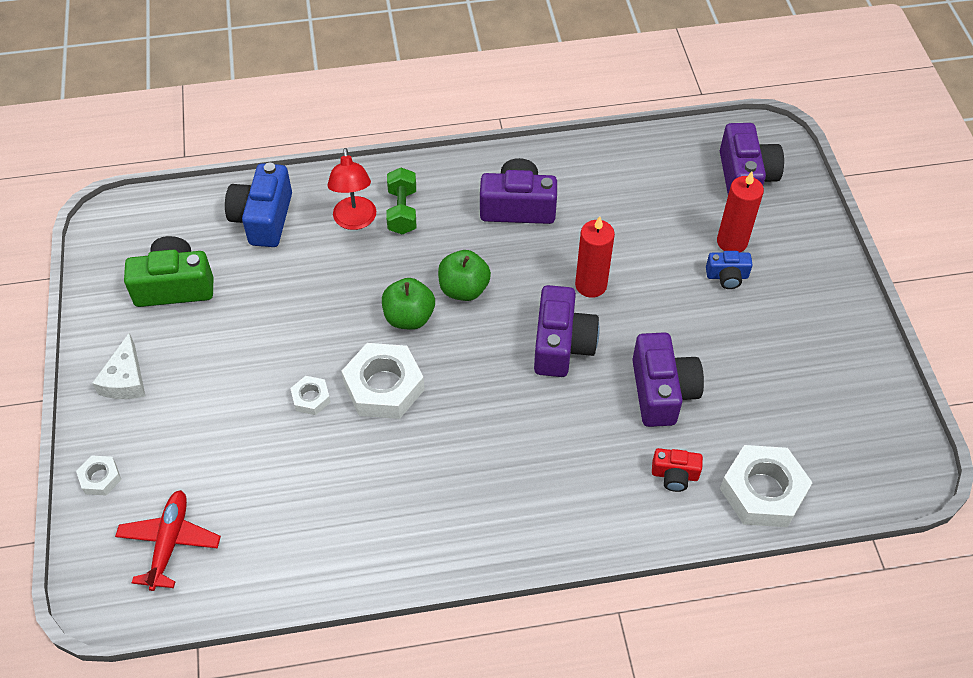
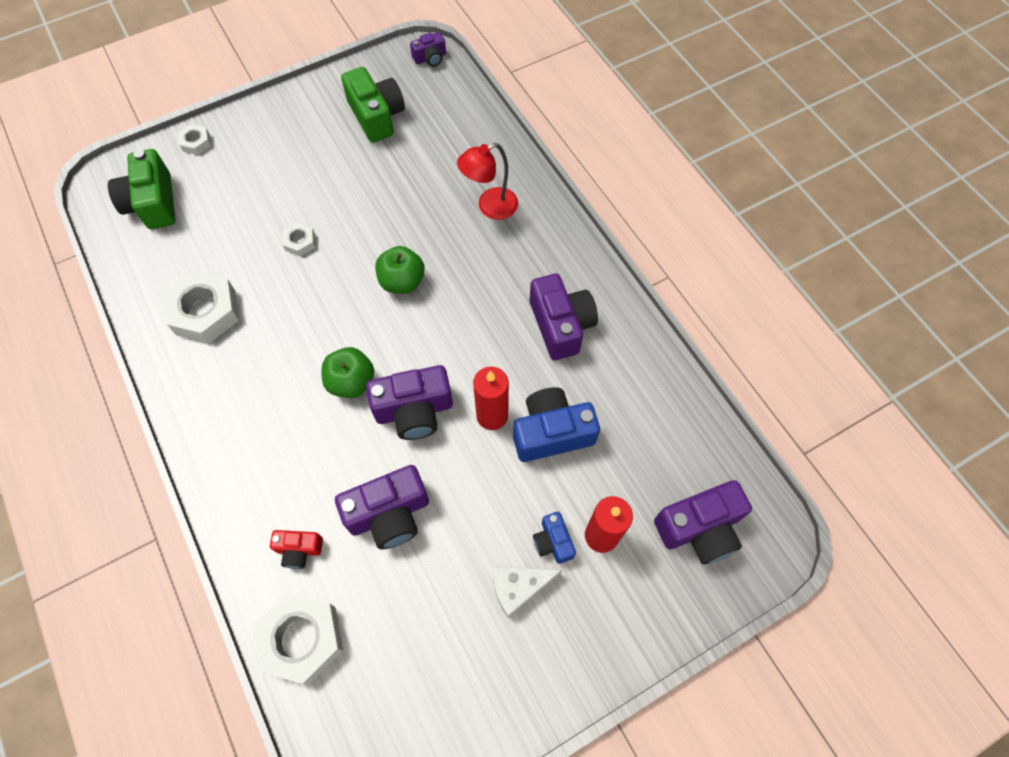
camera: 70 degrees right, 10 degrees up
(121, 216) = (430, 58): none -> purple camera
(125, 379) = (282, 122): white cheese -> white cheese (519, 587)
(170, 542) = (153, 203): red plane -> green camera
(263, 218) = (466, 145): blue camera -> blue camera (552, 433)
(384, 387) = (326, 288): white nut -> white nut (205, 312)
(402, 211) = (516, 237): green dumbbell -> none
(464, 289) = (448, 312): green apple -> green apple (351, 382)
(674, 475) = (299, 550): red camera -> red camera turned 75 degrees counterclockwise

